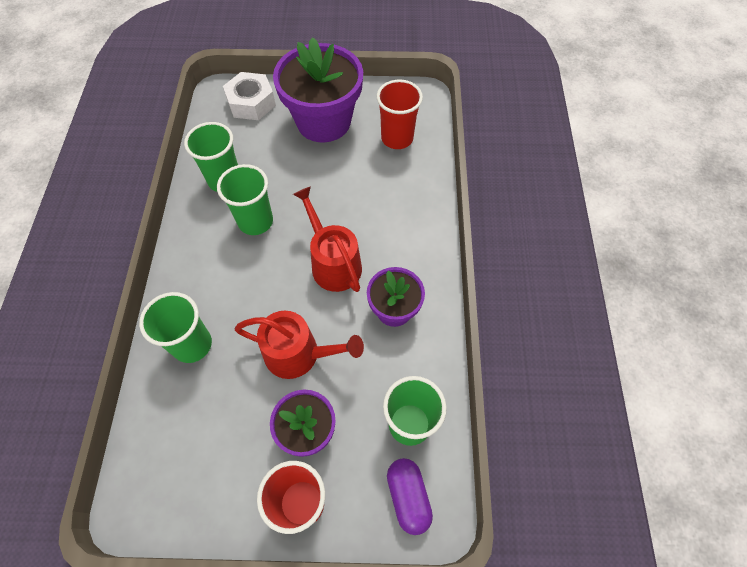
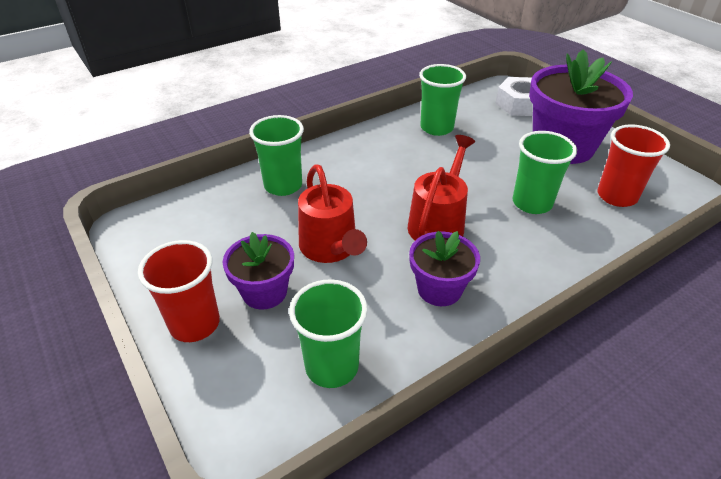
camera: 55 degrees right, 20 degrees down
(255, 221) = (422, 161): green cup -> green cup (532, 203)
(408, 497) = (253, 407): purple capsule -> none

